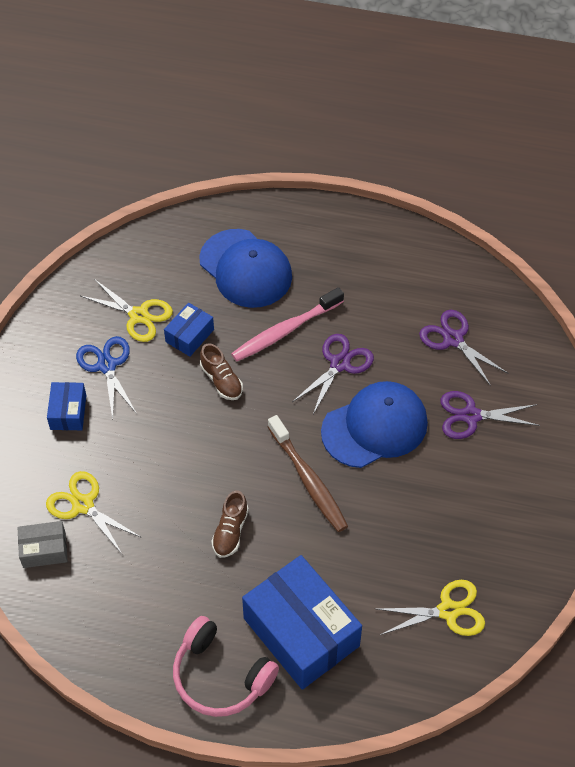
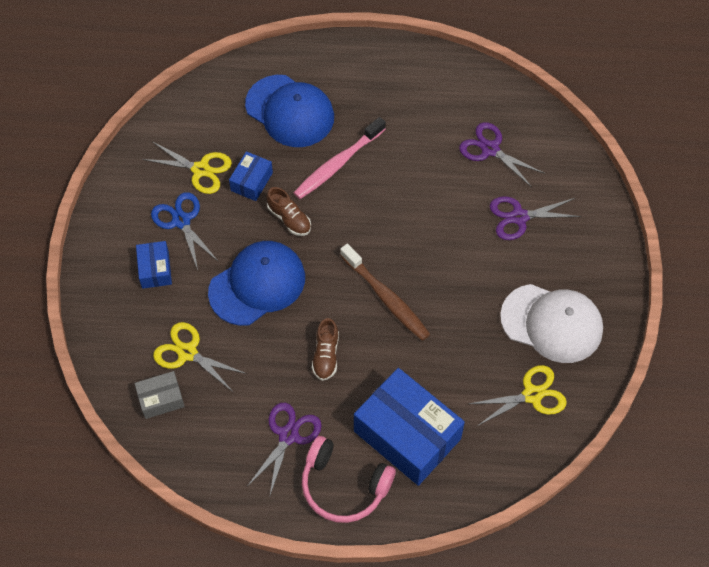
camera: 10 degrees left, 5 degrees up
(340, 364) = (393, 187): purple scissors -> purple scissors (288, 435)
(375, 427) = (436, 240): blue cap -> blue cap (257, 284)
(485, 536) = (552, 323): none -> white cap

